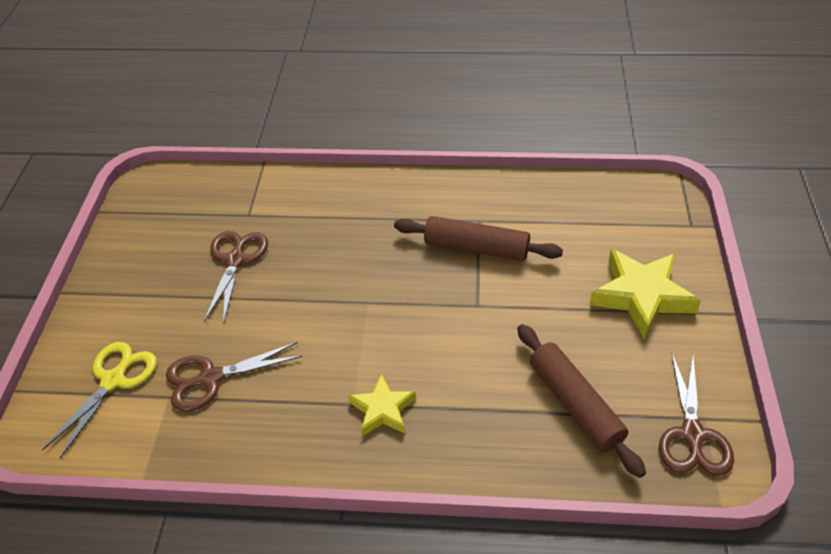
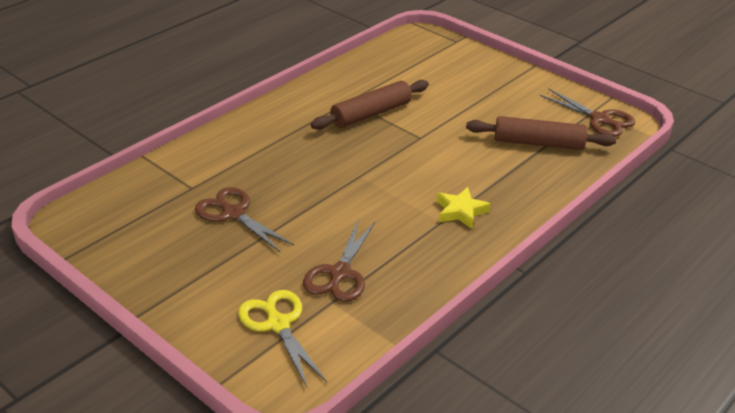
camera: 55 degrees left, 10 degrees down
(642, 296) = (487, 83): yellow star -> none

